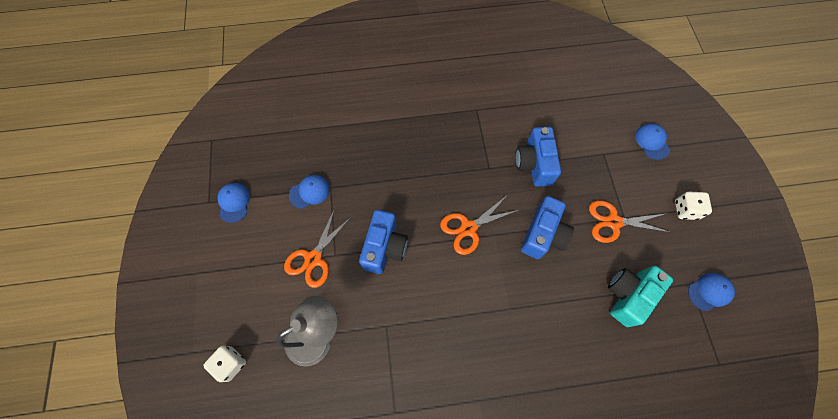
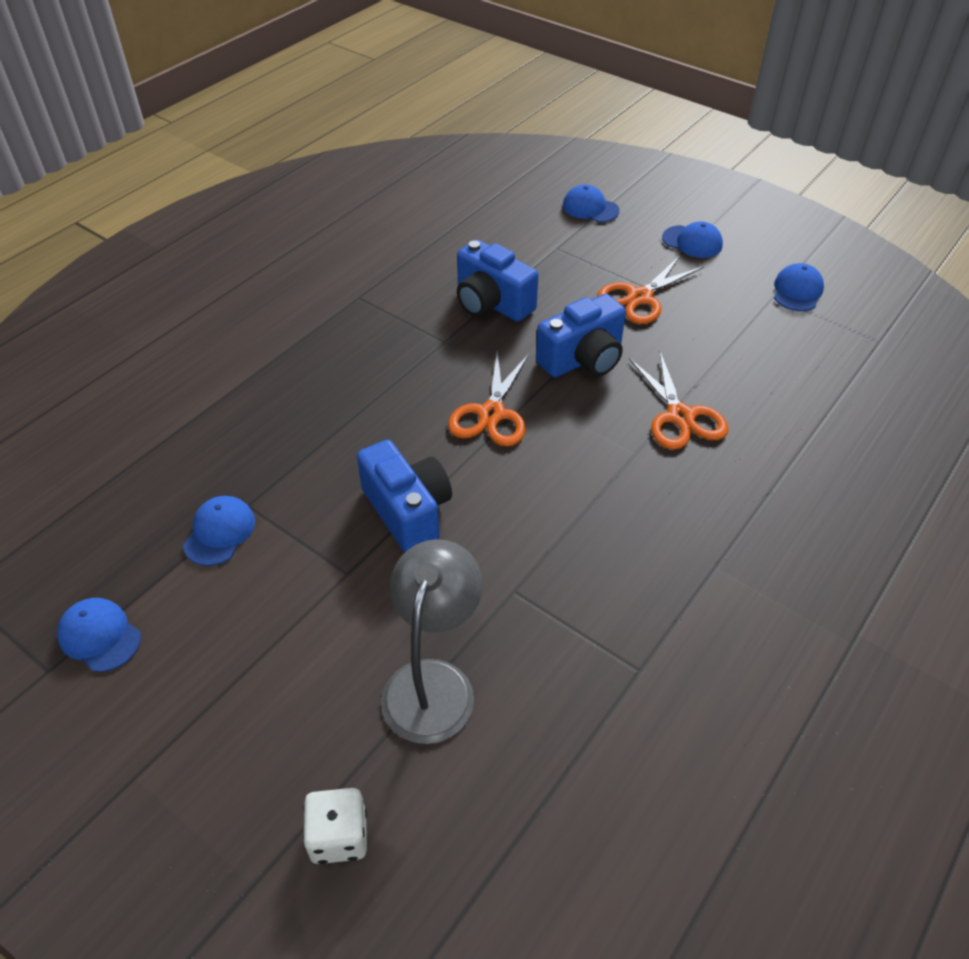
camera: 45 degrees left, 20 degrees down
(313, 258) = (319, 602): orange scissors -> orange scissors (680, 416)
(543, 234) = (583, 359): blue camera -> blue camera turned 75 degrees clockwise
(628, 295) = (733, 349): turquoise camera -> none
(685, 210) = (692, 242): white dice -> blue cap

